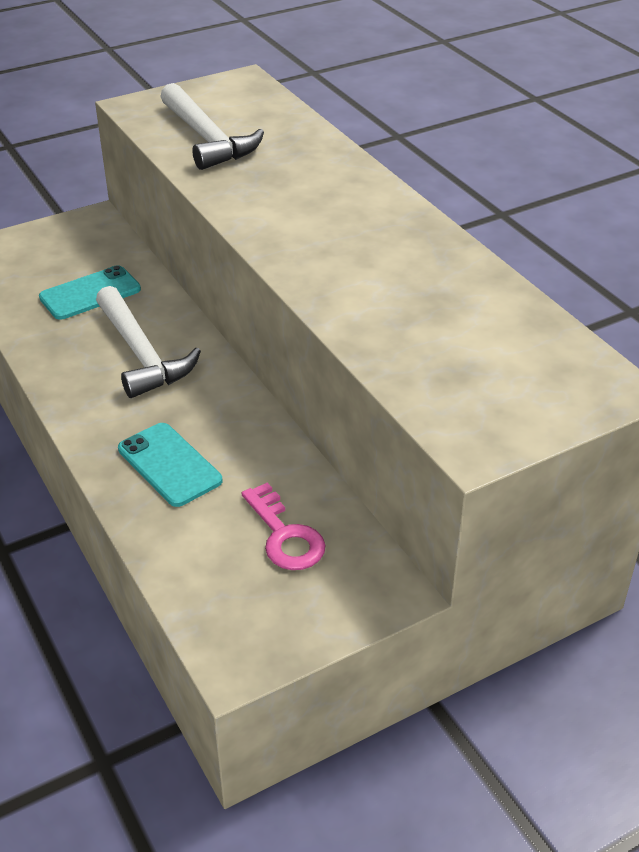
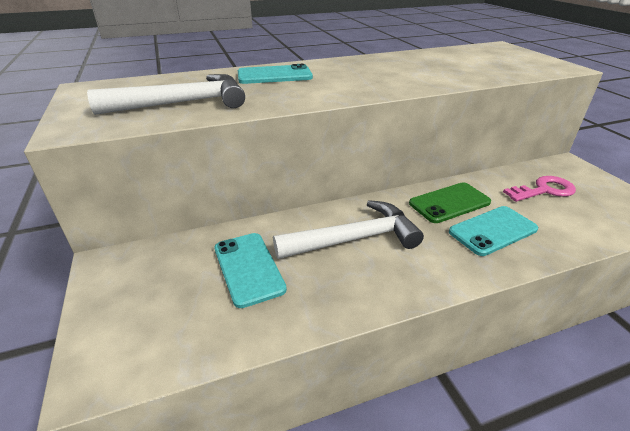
camera: 80 degrees left, 5 degrees down
(229, 431) = (449, 203): none -> green phone
(321, 175) = (274, 75): none -> turquoise phone

